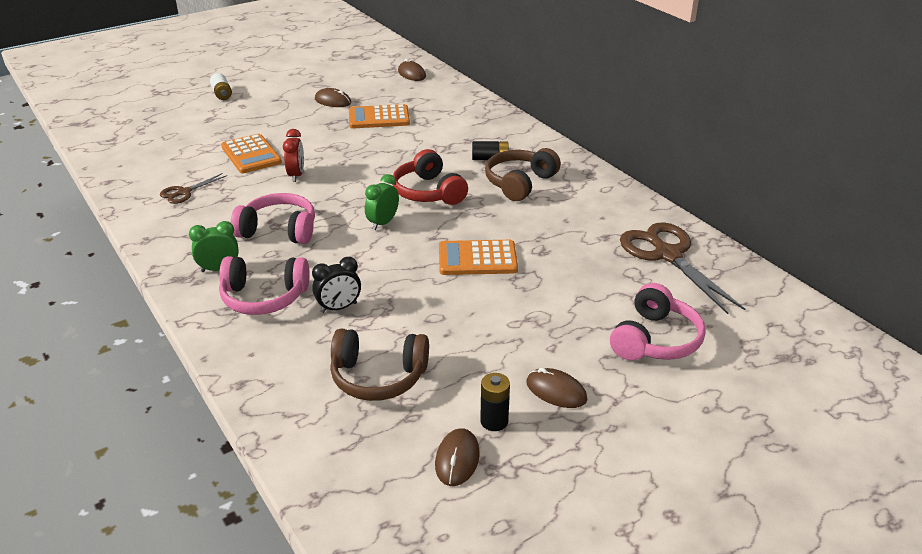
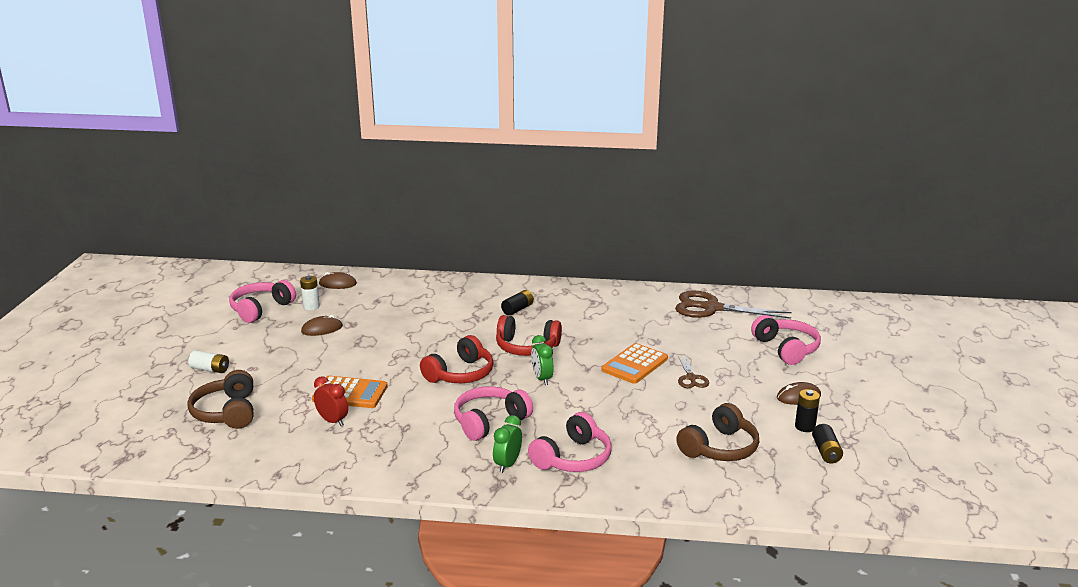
camera: 50 degrees left, 10 degrees down
(184, 192) = (362, 443): brown scissors -> brown scissors (691, 378)
(296, 175) = (418, 386): red clock -> red clock (332, 421)
(330, 69) = (261, 309): none -> pink headphones
(339, 307) = (625, 434): black clock -> none
(340, 184) = (460, 374): none -> red headphones
(360, 82) = (311, 307): none -> white battery
(379, 118) = (385, 322): orange calculator -> none
(457, 459) = (826, 452): brown mouse -> black battery
(519, 183) = (565, 313): brown headphones -> brown headphones (227, 412)

